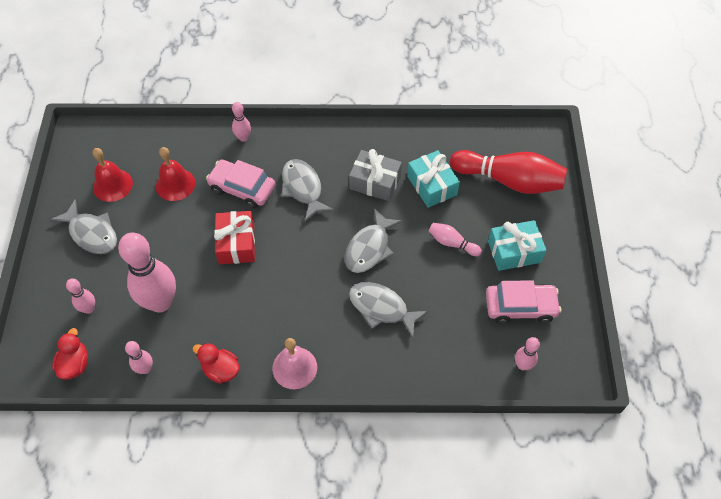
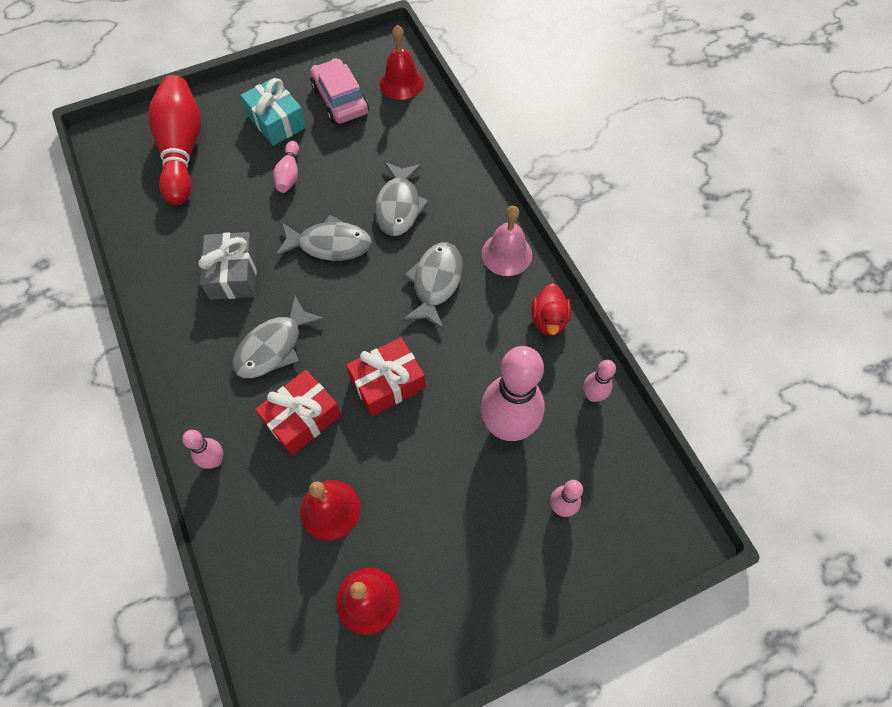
camera: 115 degrees left, 5 degrees up
(75, 364) = (634, 476): red duck -> none
(91, 233) = (458, 577): grey fish -> grey fish (436, 283)
(242, 188) = (302, 418): pink car -> red gift
(432, 185) = (217, 217): turquoise gift -> none
(522, 365) = (401, 83): pink bowling pin -> red bell

